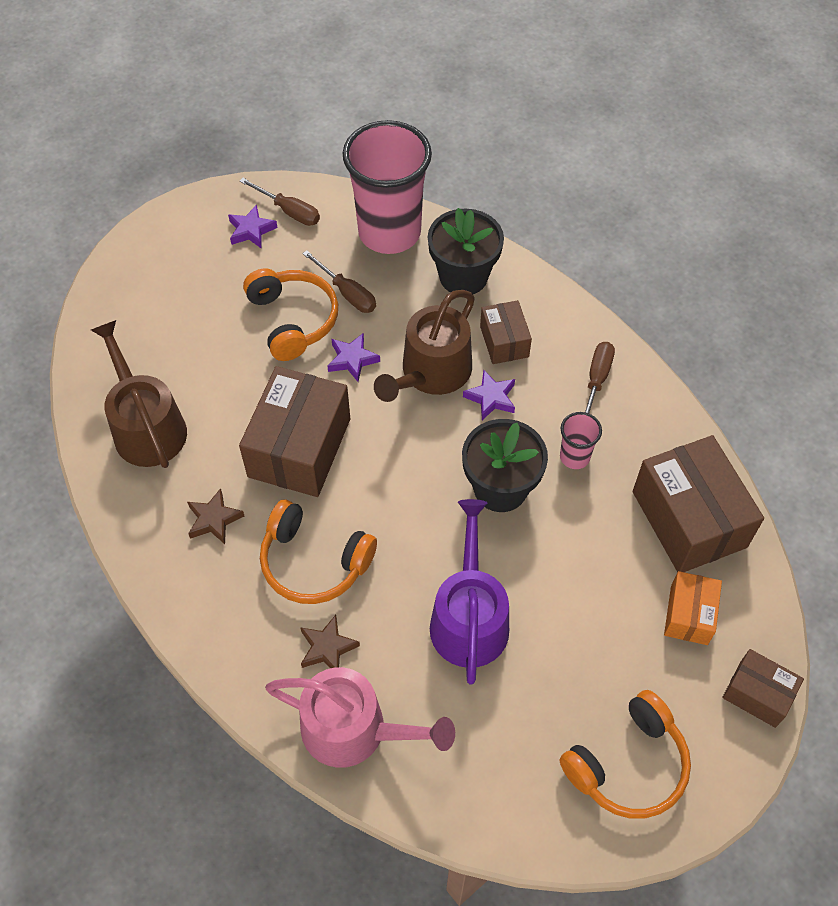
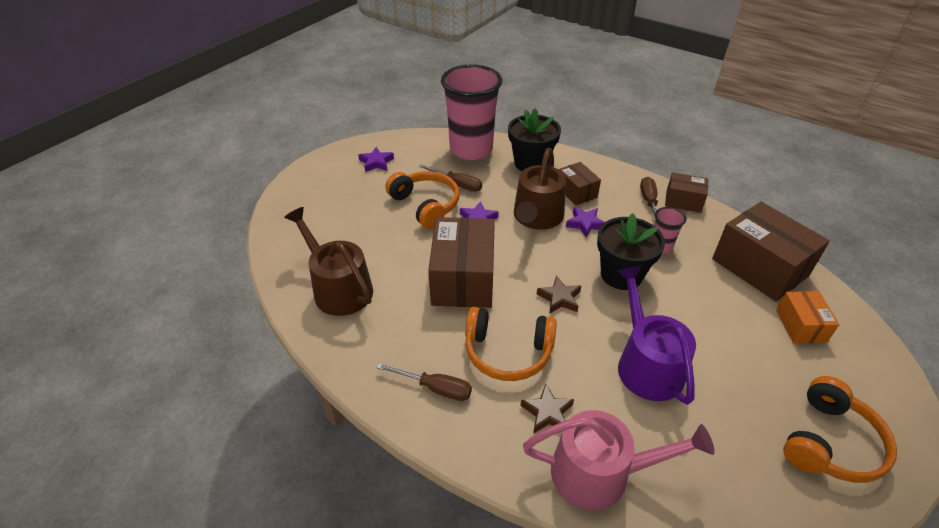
camera: 15 degrees left, 15 degrees down
(214, 519) = (415, 339): brown star -> brown star (559, 298)
(289, 211) = (398, 149): brown screwdriver -> brown screwdriver (435, 388)
(757, 694) = (884, 367): brown box -> brown box (683, 201)

